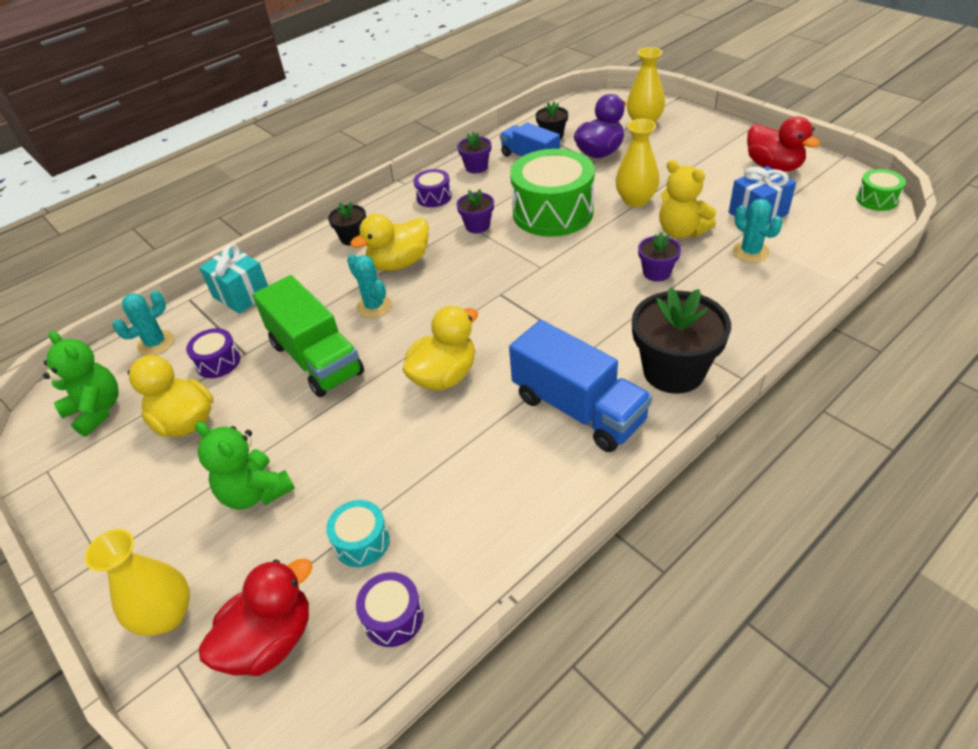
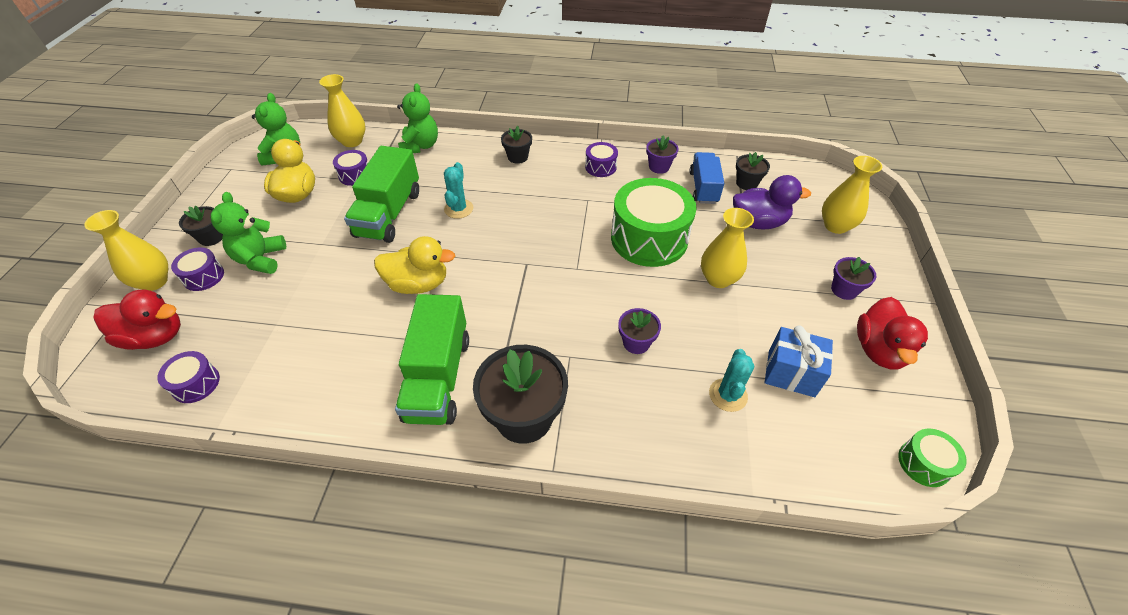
camera: 45 degrees right, 5 degrees up
(156, 343) = (352, 141): turquoise cactus -> yellow vase
(156, 530) = (211, 237): none -> black flower pot
(219, 558) = (203, 276): none -> purple drum
(241, 295) = (420, 146): turquoise gift -> green teddy bear
(361, 542) = (247, 332): turquoise drum -> none
(399, 263) = (512, 194): yellow duck -> none
(477, 226) = (591, 208): purple flower pot -> purple flower pot (844, 290)
(578, 409) = (438, 377): blue truck -> green truck
(681, 231) = (707, 331): yellow teddy bear -> none

